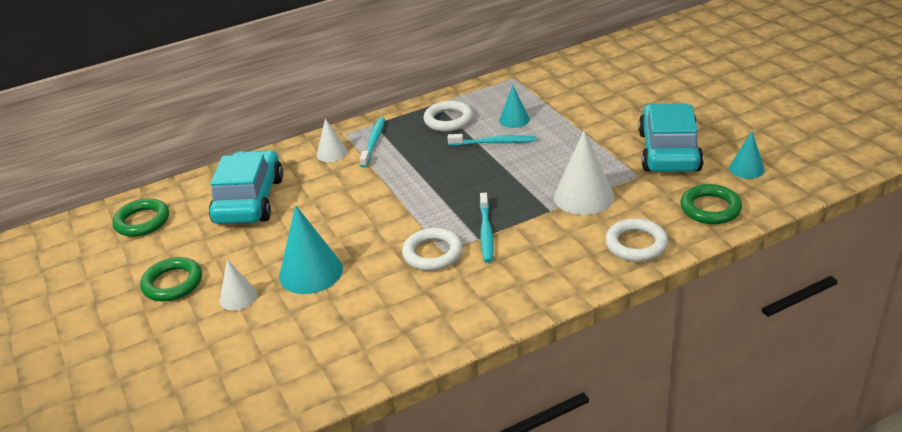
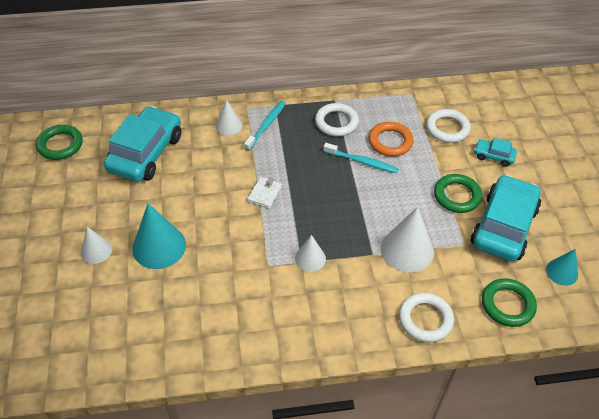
camera: 15 degrees right, 15 degrees up
(172, 283) = (56, 217): green ring -> green ring (457, 196)
(405, 196) = (265, 194): none -> white wallet
(432, 253) = (259, 264): white ring -> white ring (447, 128)
(486, 233) = (310, 258): turquoise toothbrush -> white cone
(514, 119) = (390, 142): turquoise cone -> orange ring
(625, 102) = (493, 156): none -> turquoise car

